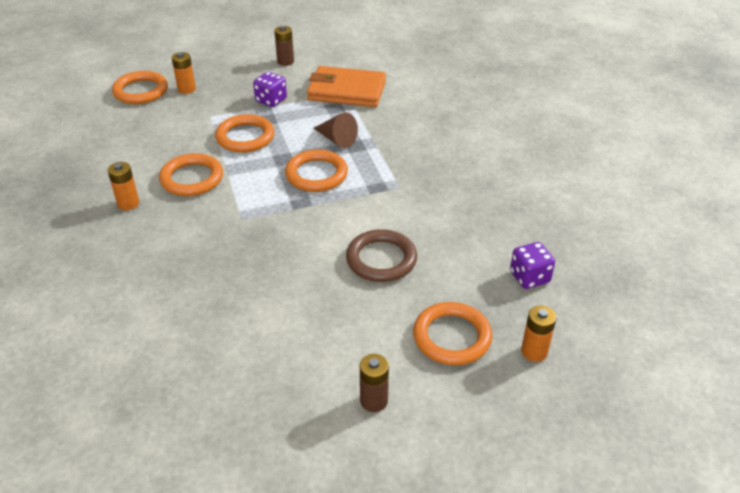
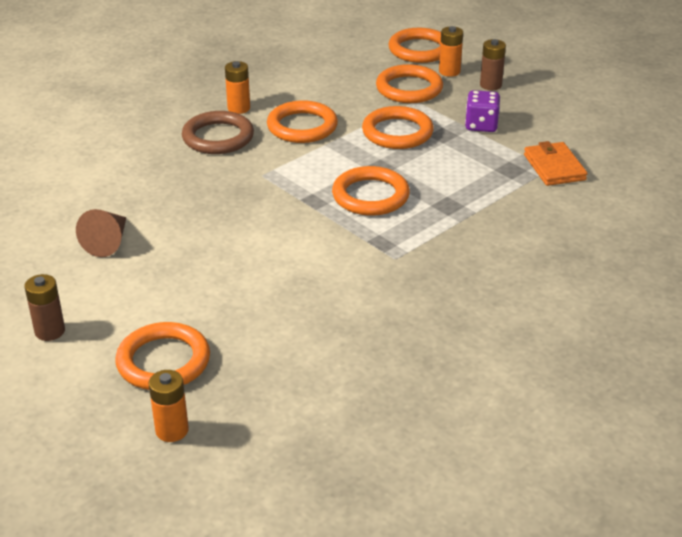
camera: 65 degrees right, 5 degrees down
(191, 113) = (409, 88): none -> orange ring
(285, 61) = (570, 109): brown battery -> brown battery (490, 85)
(336, 139) = (447, 189): brown cone -> brown cone (108, 242)
(346, 91) = (554, 167): orange wallet -> orange wallet, size x0.62
(381, 259) = (257, 280): brown ring -> brown ring (218, 137)
(529, 277) = (298, 400): purple dice -> none

